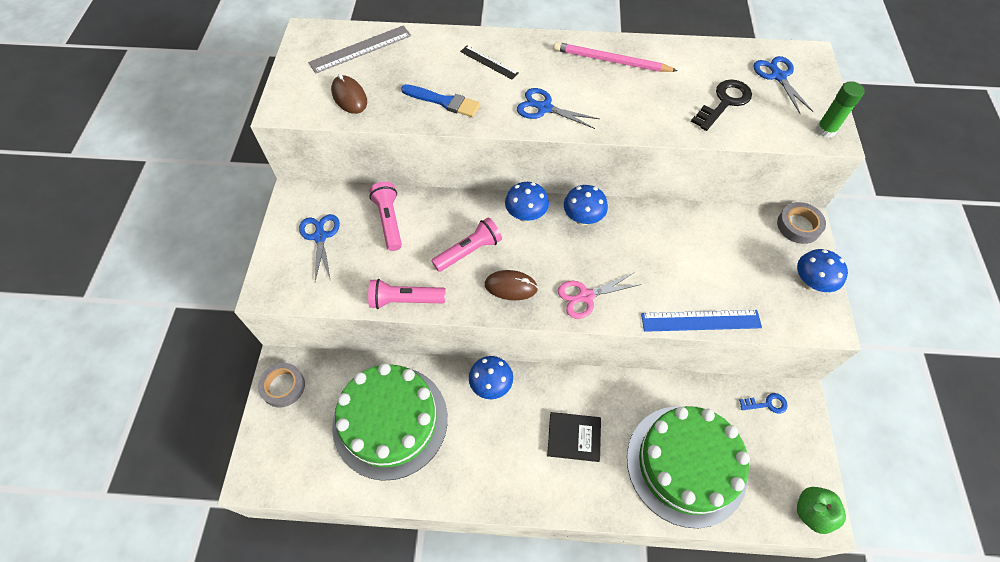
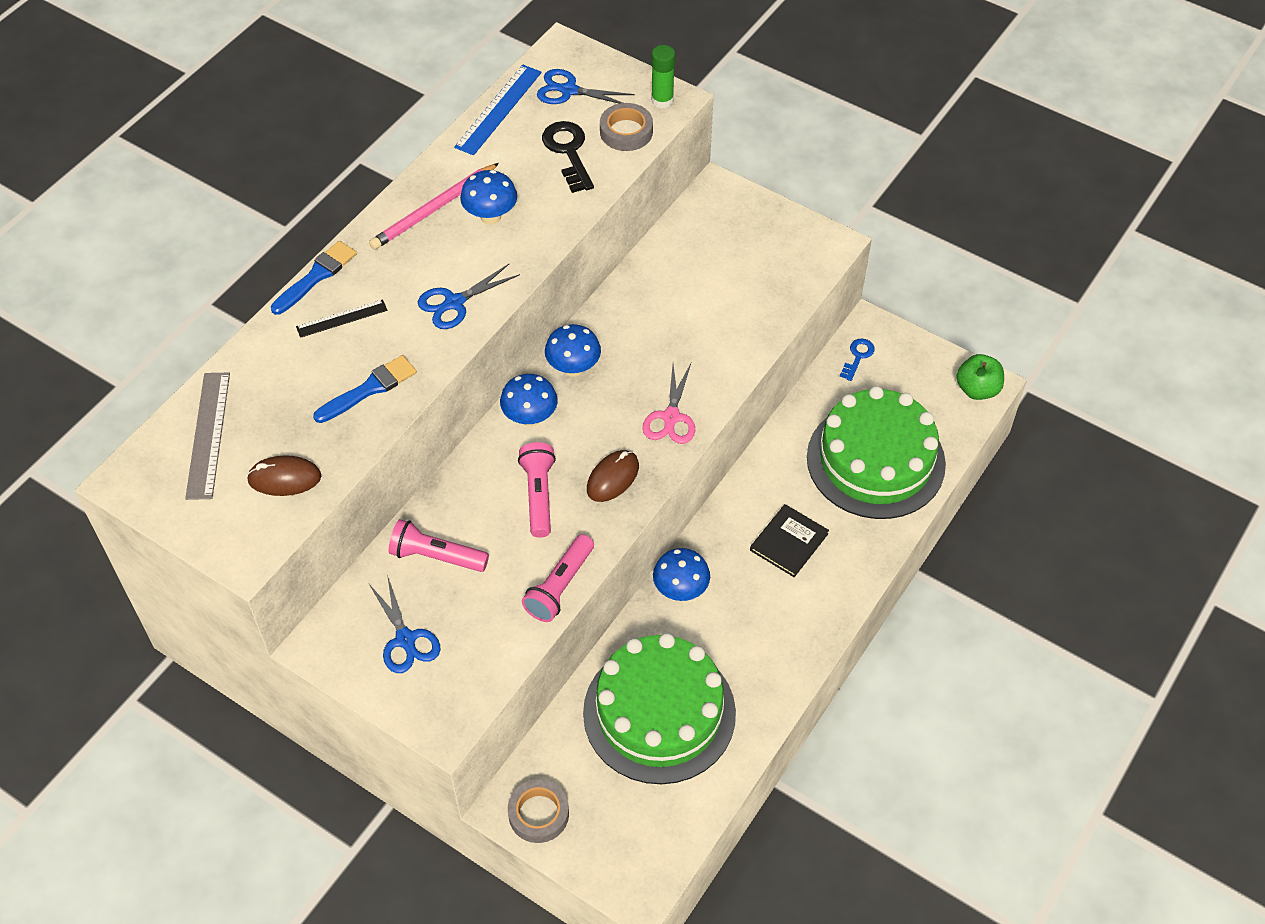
camera: 60 degrees left, 5 degrees down
(320, 237) = (405, 639): blue scissors -> blue scissors turned 135 degrees counterclockwise
(511, 35) = (316, 276): none -> blue brush
(700, 321) = (763, 338): blue ruler -> blue ruler (498, 109)
(798, 226) = (715, 195): grey tape -> grey tape (626, 132)
(810, 283) = (782, 228): blue mushroom -> blue mushroom (490, 216)

